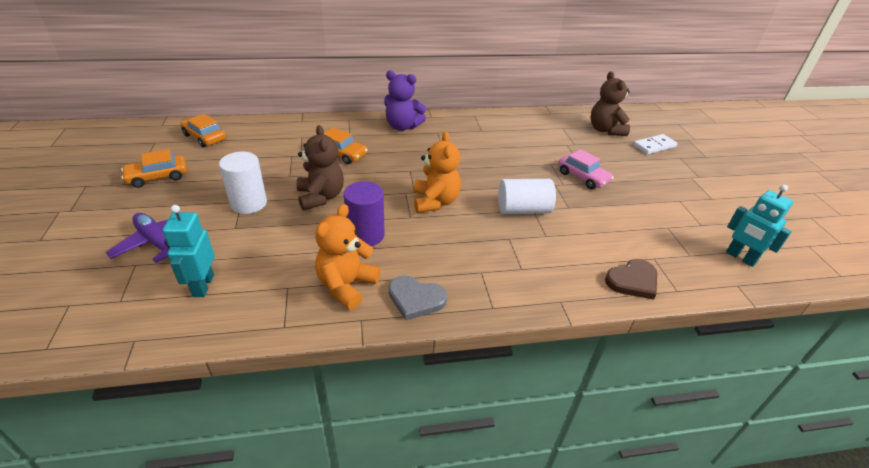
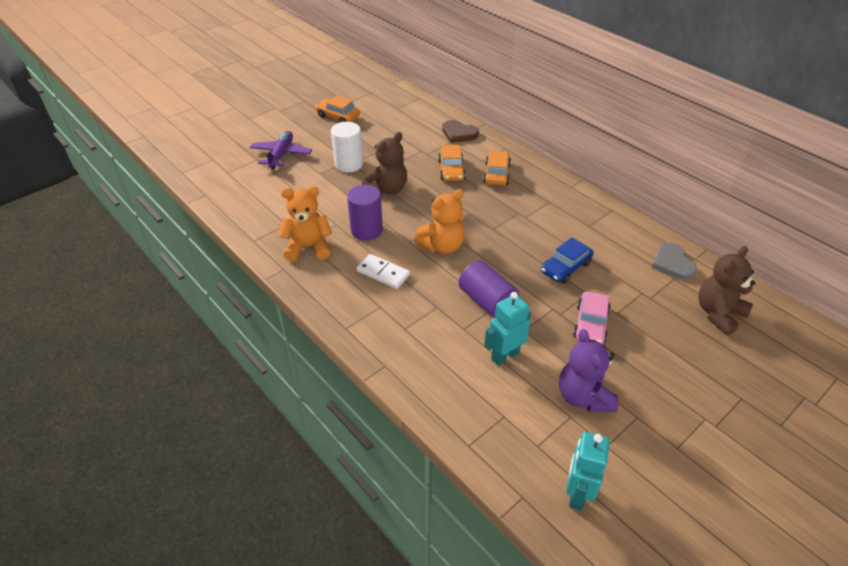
camera: 60 degrees right, 5 degrees up
(203, 286) = (261, 192): turquoise robot -> turquoise robot (505, 356)
(204, 137) = (399, 105): orange car -> orange car (496, 174)
(402, 126) = (532, 179): purple teddy bear -> purple teddy bear (583, 396)
(416, 299) = (322, 285): grey heart -> grey heart (672, 263)
(516, 159) = (565, 267): none -> blue car
(523, 210) = (487, 301): white cylinder -> purple cylinder
(633, 281) = (453, 407): brown heart -> brown heart (459, 133)
(654, 146) = (738, 367): white domino -> white domino (383, 273)

